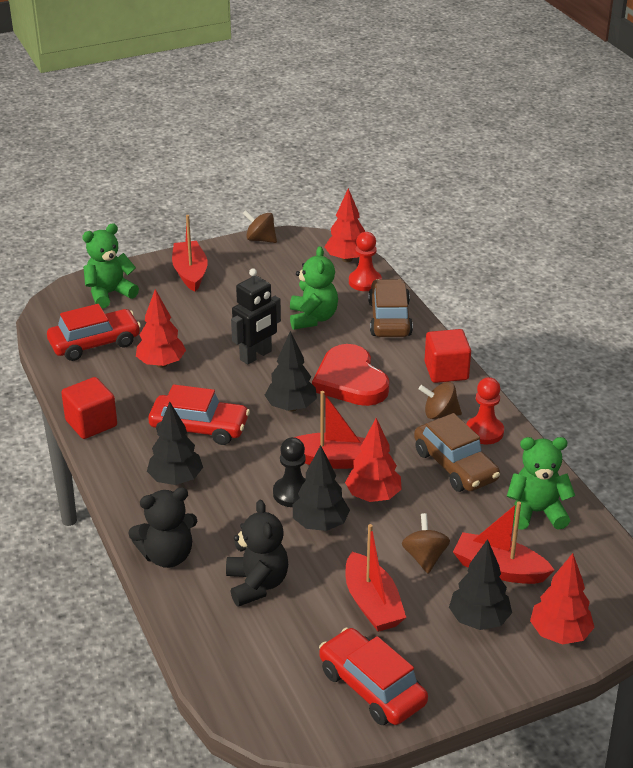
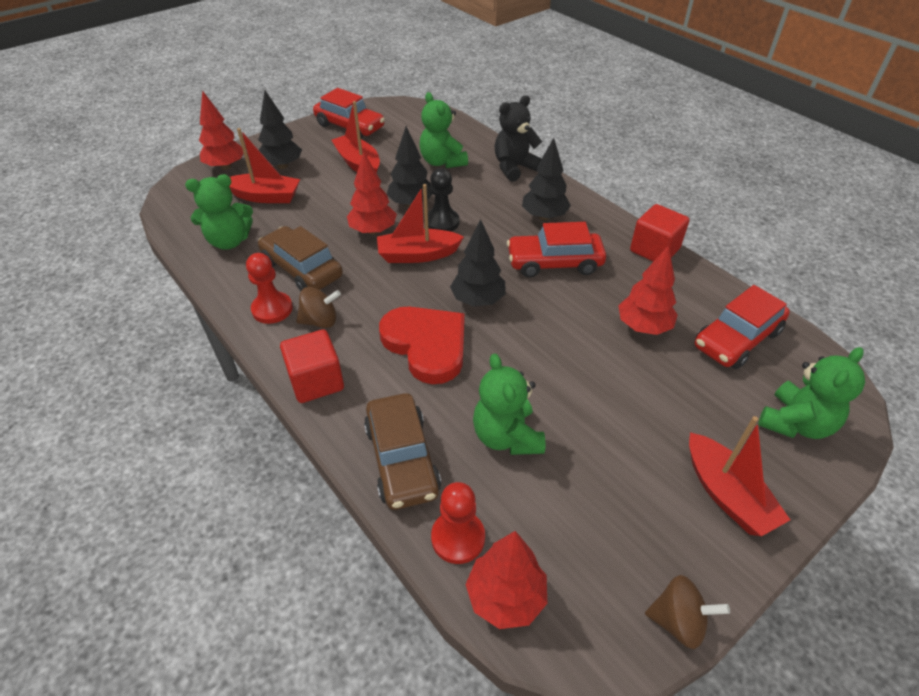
camera: 165 degrees right, 10 degrees up
(256, 356) = (547, 358): black robot -> none
(257, 584) = (442, 162): black teddy bear -> green teddy bear
(425, 557) = (324, 195): brown spinning top -> none

